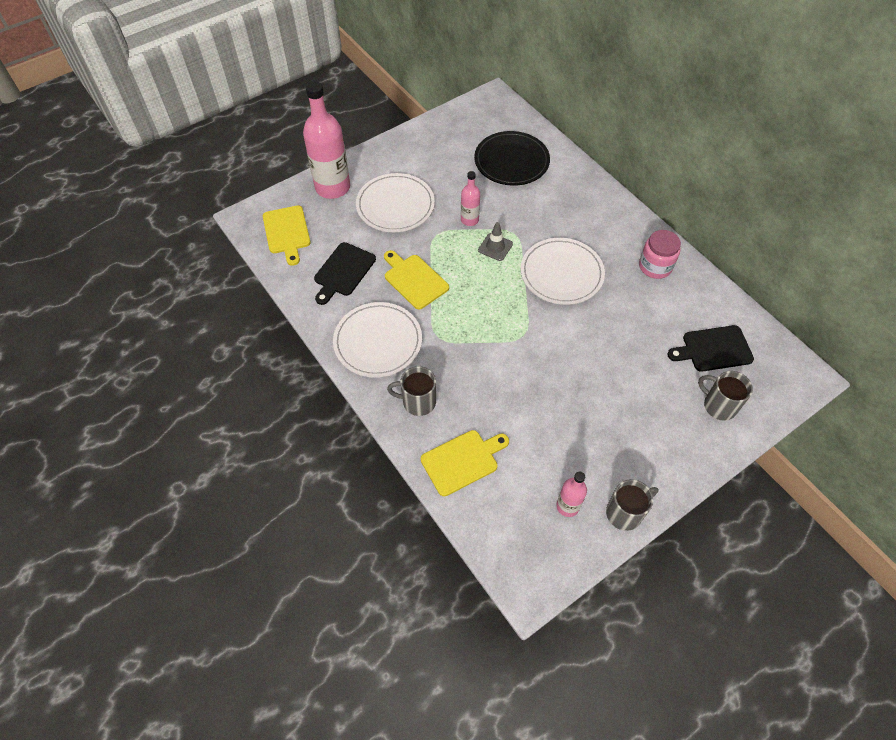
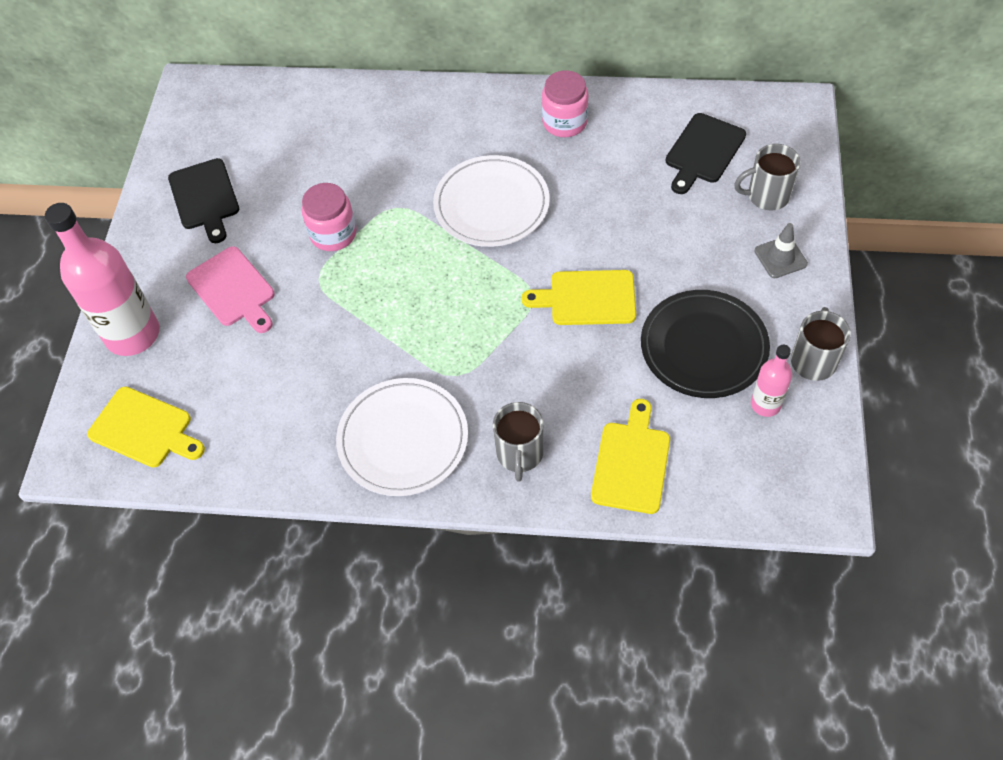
camera: 45 degrees left, 0 degrees up
(343, 271) = (269, 408): black cutting board -> black cutting board (205, 197)
(395, 205) = (233, 289): white plate -> pink cutting board
(414, 280) = (357, 344): yellow cutting board -> yellow cutting board (587, 298)
(418, 402) = (519, 454): grey mug -> grey mug turned 45 degrees counterclockwise
(469, 220) = (333, 234): pink bottle -> pink jar
(495, 247) = (395, 237): grey traffic cone -> grey traffic cone (780, 257)
(511, 161) = (298, 138): black plate -> black plate (703, 347)

